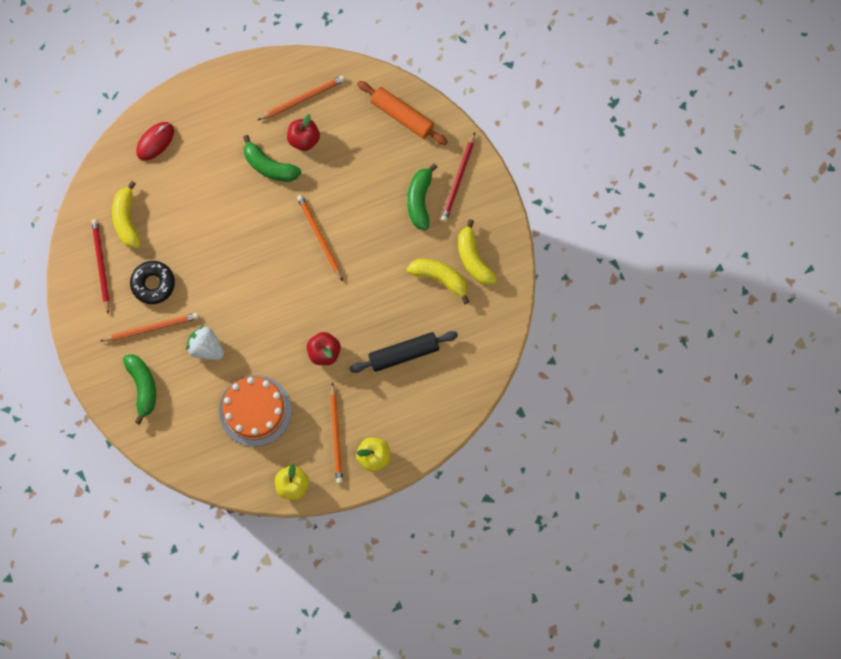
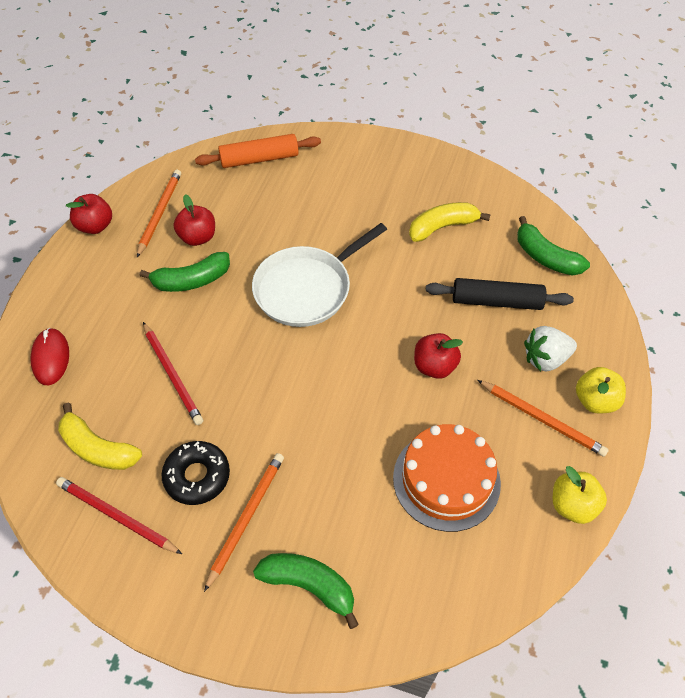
camera: 50 degrees left, 20 degrees down
(206, 348) = (325, 476): white strawberry -> white strawberry (545, 359)
(260, 71) = (95, 226): none -> red apple
(319, 237) = (306, 289): orange pencil -> white pan
(404, 354) = (496, 301): black rolling pin -> black rolling pin turned 75 degrees clockwise
(420, 200) = (351, 195): green banana -> green banana (545, 257)
(458, 179) = (360, 159): red pencil -> red pencil (172, 375)
(473, 259) = (446, 193): yellow banana -> none

